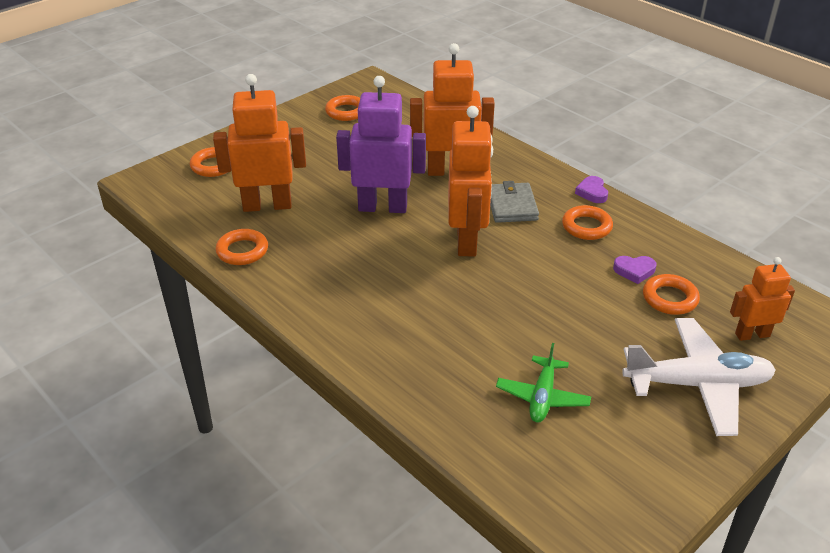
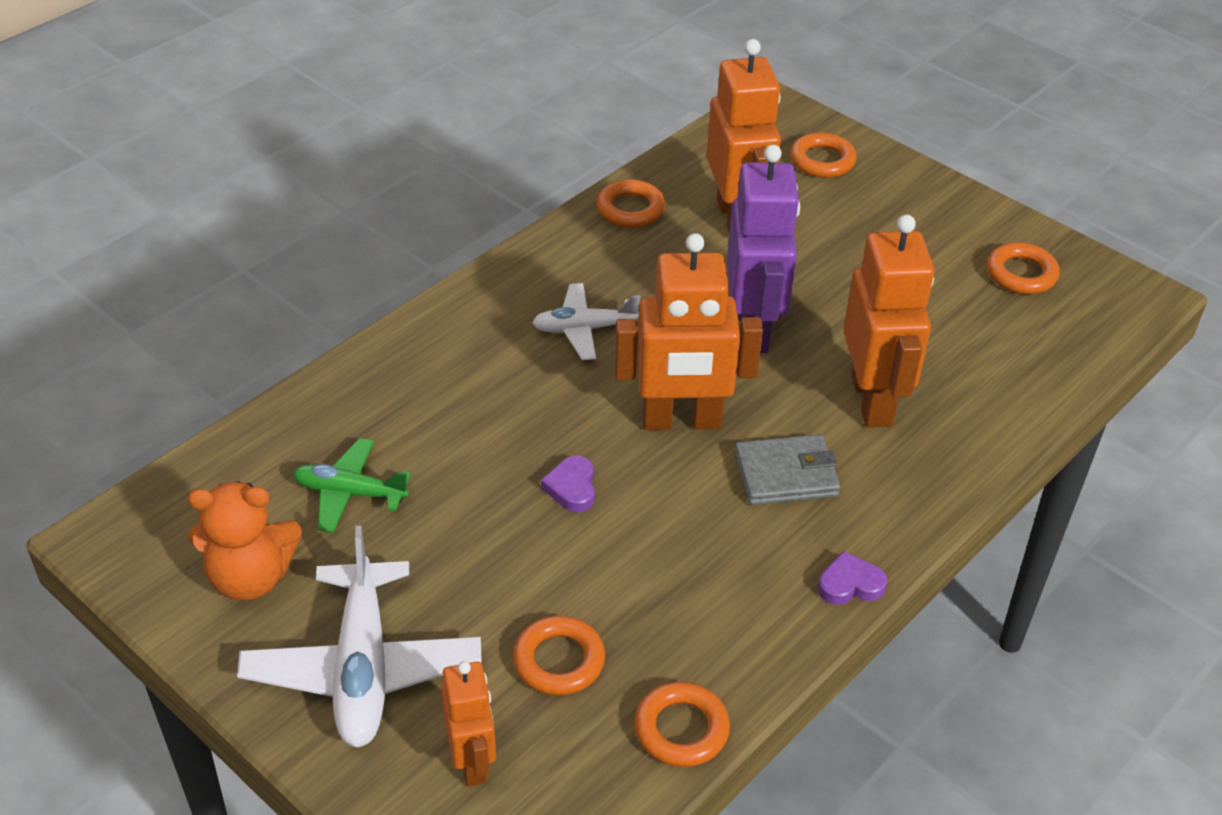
camera: 85 degrees right, 5 degrees up
(374, 278) = (584, 329): none -> white plane
(586, 227) = (742, 568): orange ring -> orange ring (681, 729)
(632, 449) = (251, 578): none -> orange teddy bear
(634, 271) = (627, 621): purple heart -> purple heart (572, 487)

